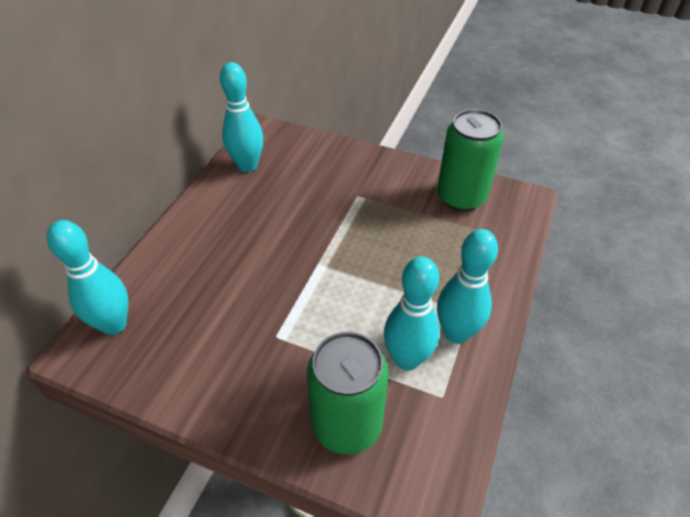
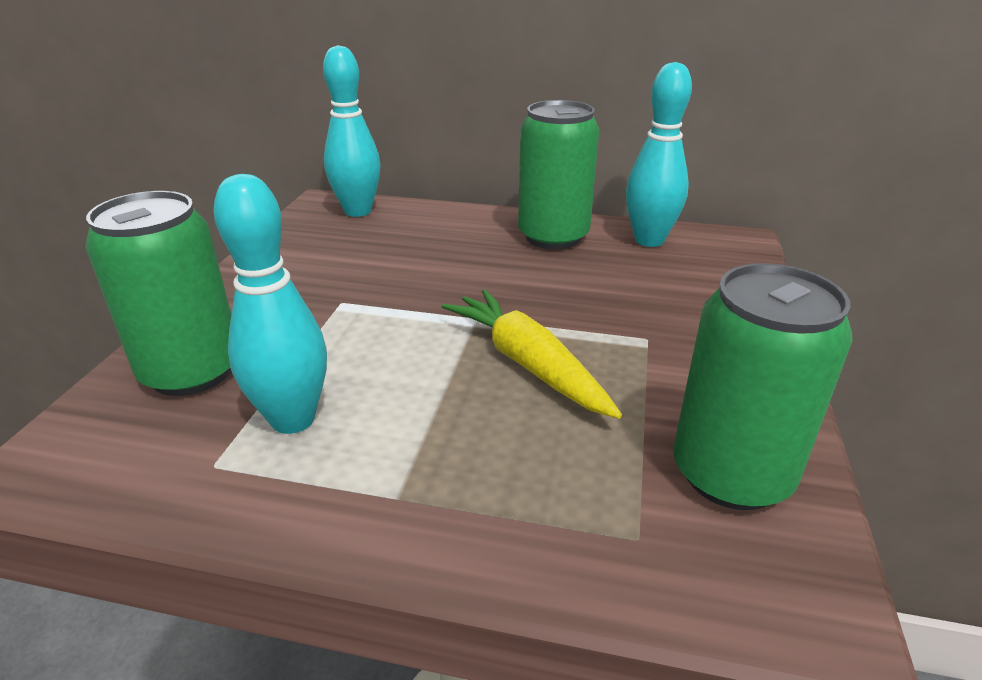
camera: 80 degrees right, 15 degrees down
(222, 209) = (553, 236): none -> green can
(372, 247) = (527, 364): none -> yellow carrot
(456, 333) = (345, 478): turquoise bowling pin -> none

